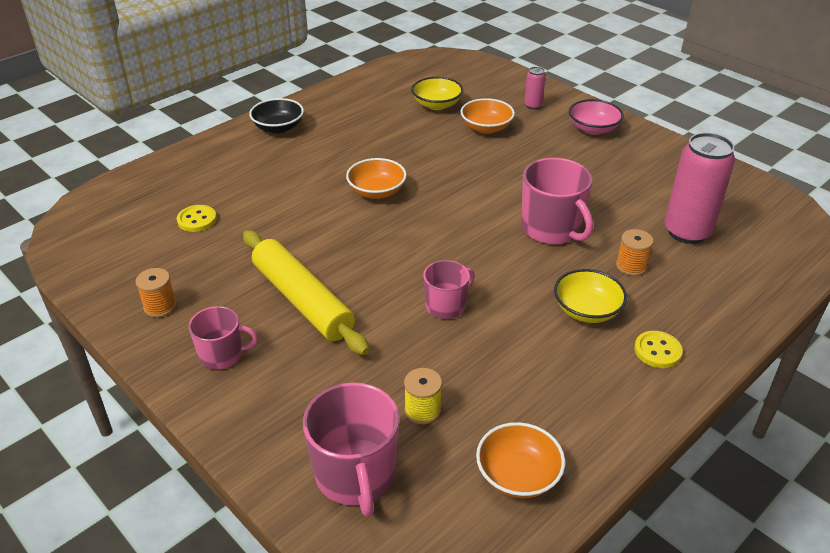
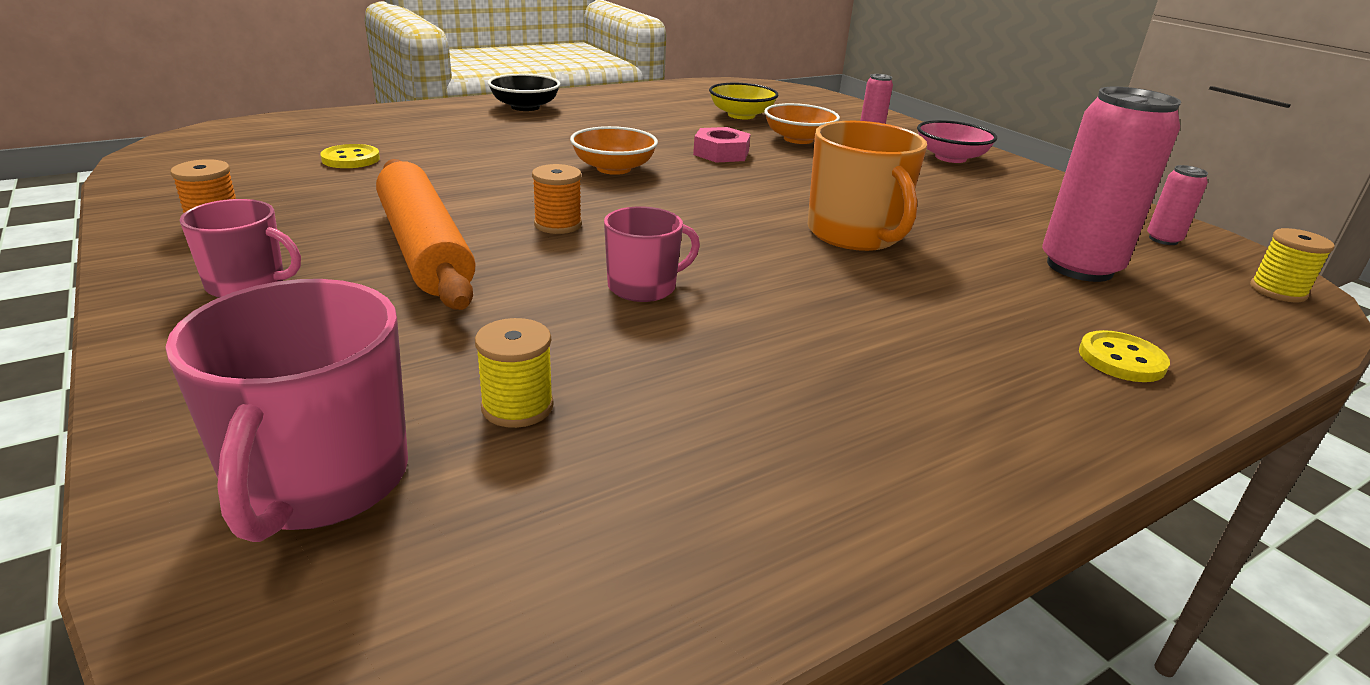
camera: 10 degrees right, 10 degrees down
(302, 300) = (424, 248): yellow rolling pin -> orange rolling pin
(440, 157) = (721, 153): none -> pink nut
(518, 475) = (643, 545): orange bowl -> none
(552, 229) = (855, 234): pink mug -> orange mug
(587, 310) = (881, 328): yellow bowl -> none
(631, 266) = (975, 290): orange spool -> orange spool (558, 225)
(657, 351) = (1001, 400): yellow button -> yellow button (1121, 359)
(733, 193) = (1163, 239): none -> pink can
(797, 229) = (1277, 291): none -> yellow spool

